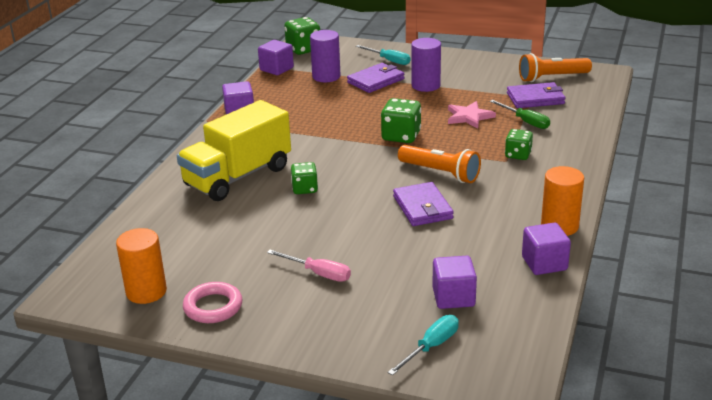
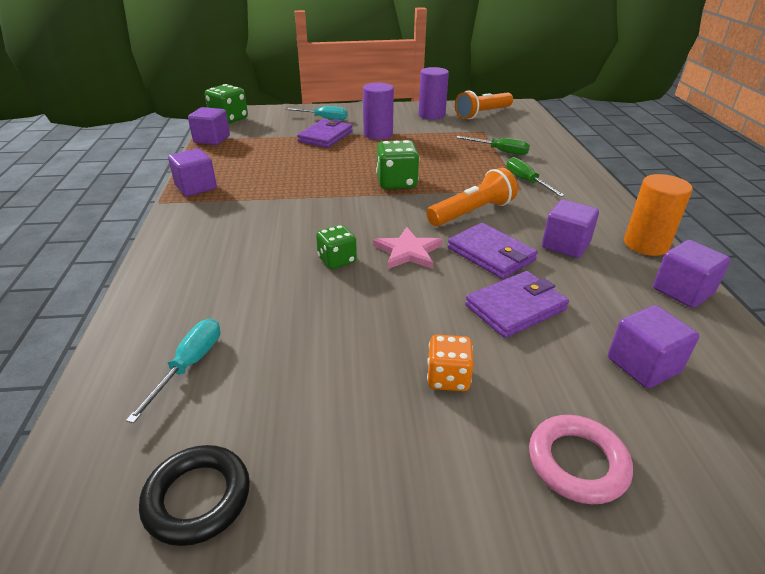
camera: 25 degrees left, 5 degrees up
(146, 292) = (197, 498): orange cylinder -> black ring
(213, 307) = (334, 492): pink ring -> pink ring (577, 462)
(238, 176) = (240, 262): yellow truck -> none
(318, 273) = (448, 378): pink screwdriver -> orange dice
(326, 76) = (271, 139): purple cylinder -> purple cylinder (431, 115)
(431, 347) = (703, 459): turquoise screwdriver -> turquoise screwdriver (189, 365)
(440, 173) = (472, 212): orange flashlight -> orange flashlight turned 45 degrees counterclockwise
(469, 117) = (445, 155): pink star -> pink star (408, 252)
(490, 213) = (565, 245): none -> purple cube
(518, 155) = (526, 181): green dice -> green screwdriver
(535, 98) = (487, 131): purple wallet -> purple wallet (515, 307)

